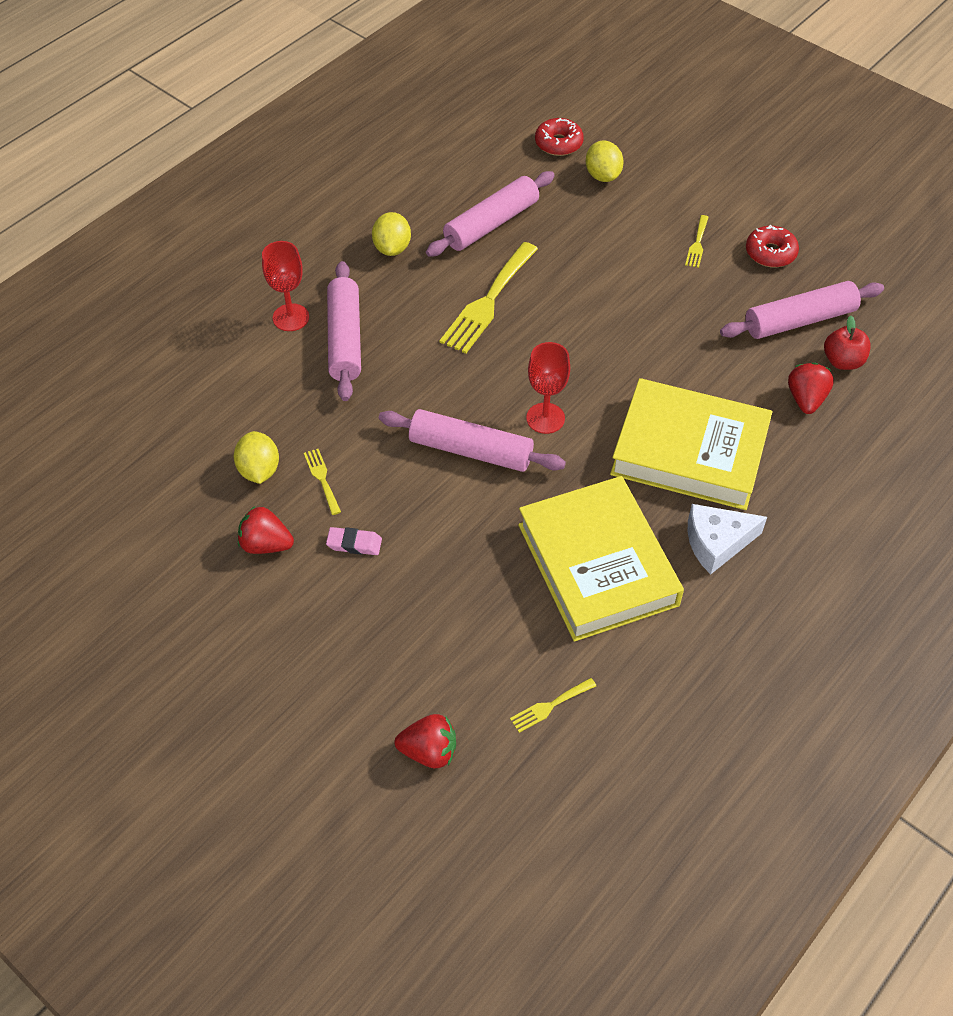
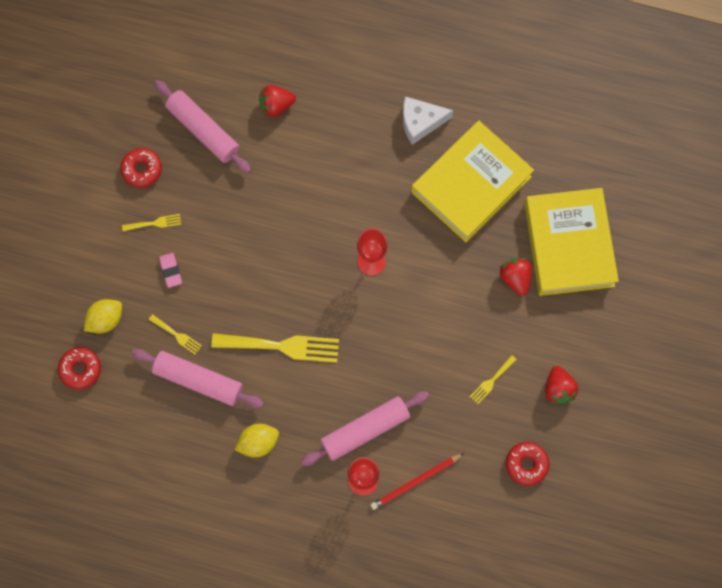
camera: 115 degrees left, 20 degrees up
(200, 472) = (526, 464): none -> red donut
(256, 362) = (416, 482): none -> red pencil
(259, 470) = (505, 426): yellow lemon -> none
(354, 544) = (530, 334): pink eraser -> pink eraser (171, 271)
(429, 751) = (640, 225): red strawberry -> red strawberry (515, 278)
(471, 450) = (422, 297): pink rolling pin -> none
(550, 706) = (579, 173): yellow fork -> yellow fork (177, 335)
(689, 451) = (355, 162): yellow book -> yellow book (568, 244)
(717, 543) = (420, 122): white cheese -> white cheese turned 120 degrees clockwise
(842, 361) = (230, 93): red apple -> none

